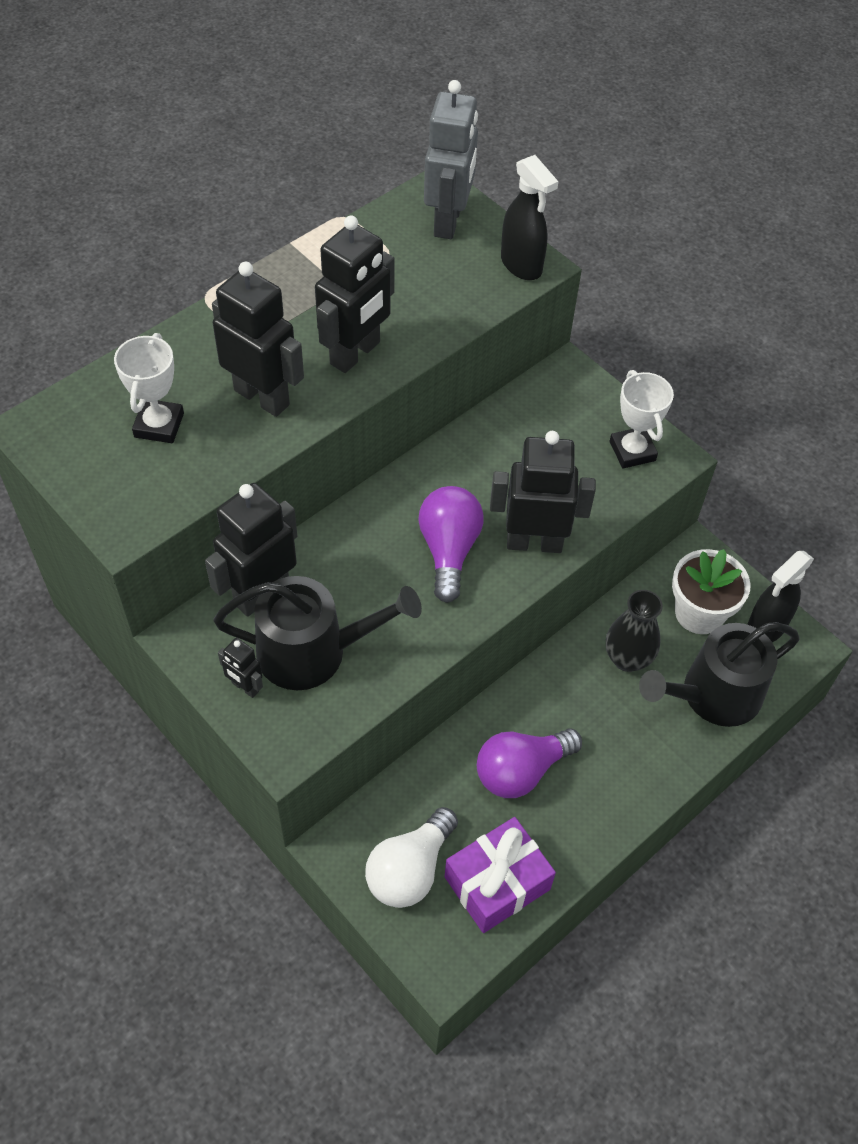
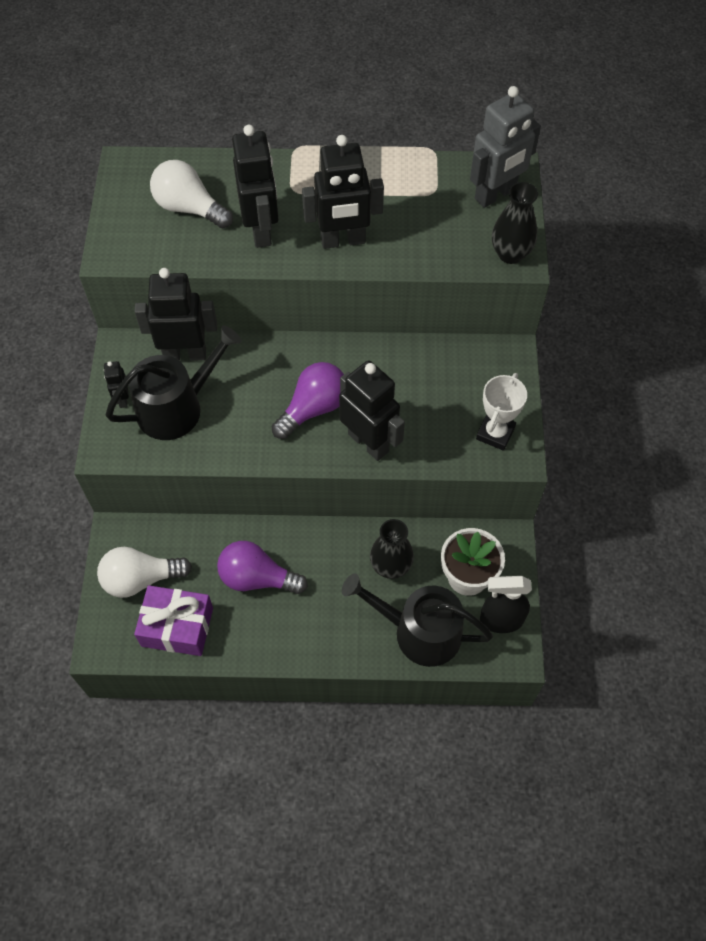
camera: 45 degrees right, 5 degrees up
(159, 425) = (189, 208): white trophy -> white light bulb
(313, 651) = (177, 407): black watering can -> black watering can turned 75 degrees counterclockwise
(521, 265) = (510, 254): black spray bottle -> black vase

